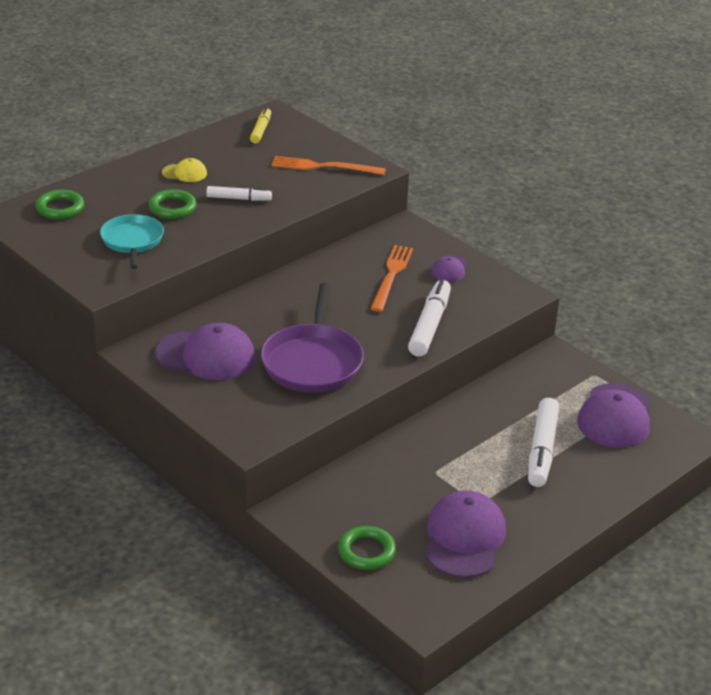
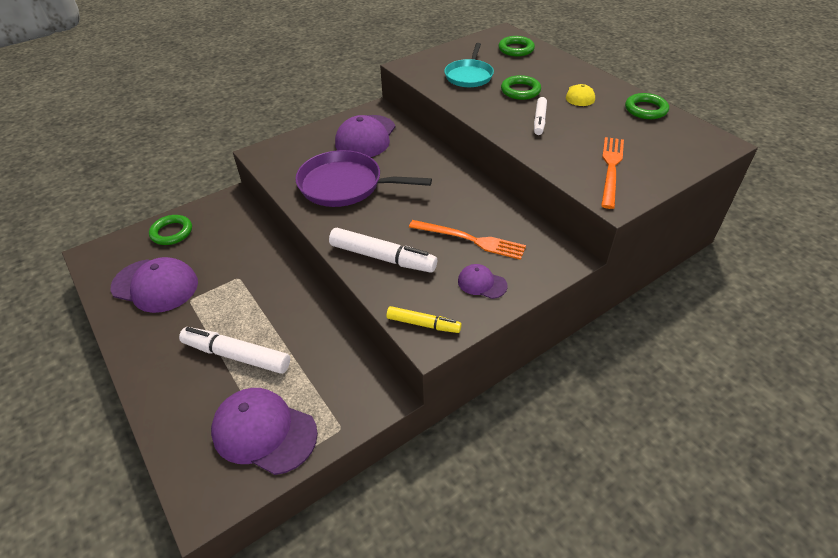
camera: 100 degrees right, 10 degrees up
(132, 241) = (469, 76): turquoise pan -> turquoise pan turned 105 degrees clockwise
(214, 141) = (645, 109): none -> green ring
(261, 130) = (678, 134): yellow marker -> yellow marker (423, 324)

